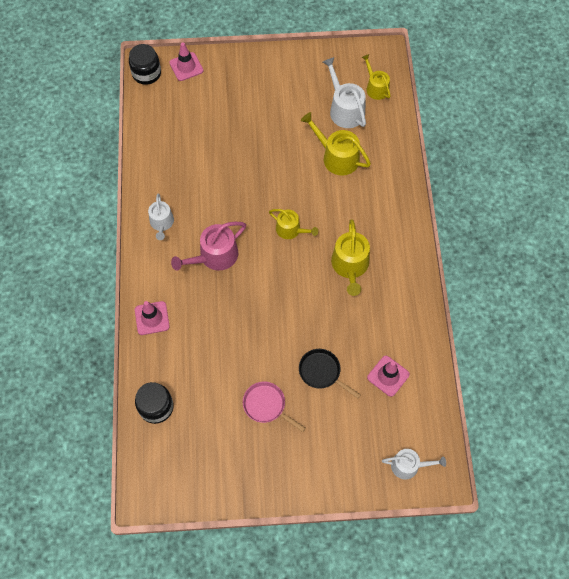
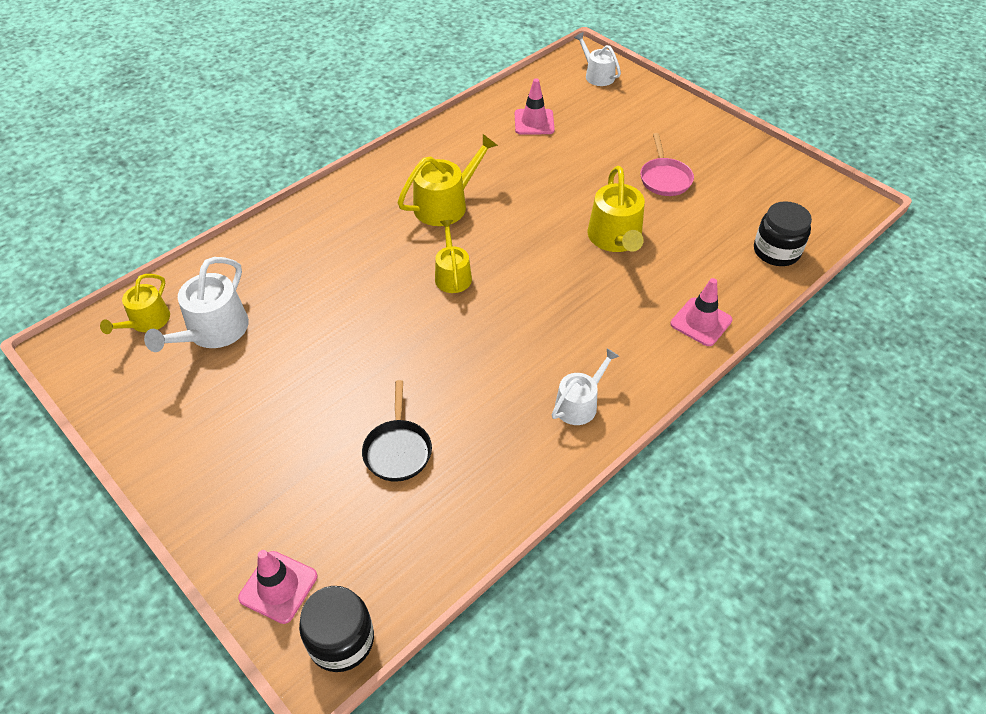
camera: 130 degrees left, 15 degrees down
(214, 256) = (562, 319): pink watering can -> none
(322, 372) = (585, 162): black pan -> black pan (398, 449)
(337, 157) = (303, 295): yellow watering can -> yellow watering can (616, 238)

